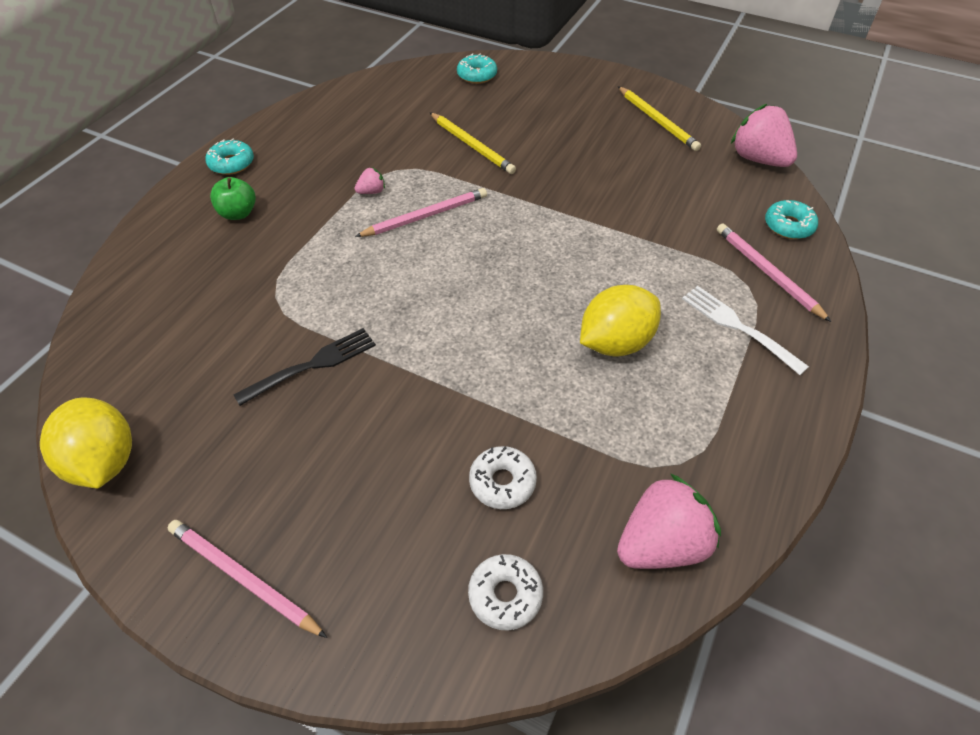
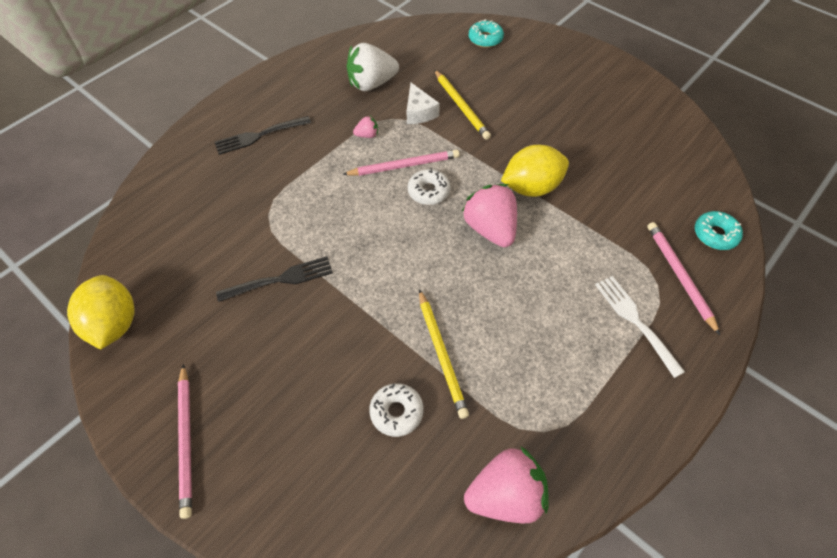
camera: 15 degrees right, 5 degrees up
(231, 163) = (265, 90): turquoise donut -> none
(238, 213) = (259, 136): green apple -> black fork
(243, 578) = (186, 440): pink pencil -> pink pencil turned 150 degrees counterclockwise
(360, 138) = (371, 84): none -> white strawberry
(425, 159) = (419, 112): none -> white cheese
(505, 595) = (371, 505): white donut -> white donut (429, 191)
(615, 342) = (525, 312): yellow lemon -> yellow lemon (531, 187)
(657, 121) = (630, 110): yellow pencil -> yellow pencil (442, 354)
(758, 159) = (710, 164): pink strawberry -> pink strawberry (490, 229)

